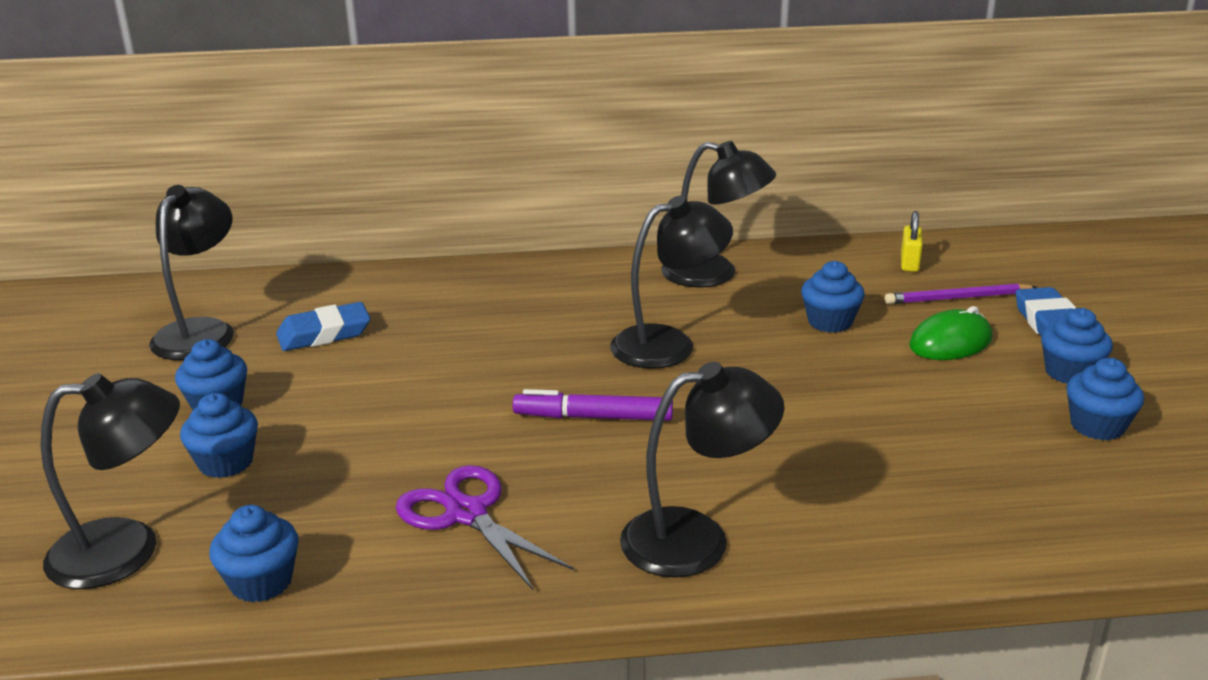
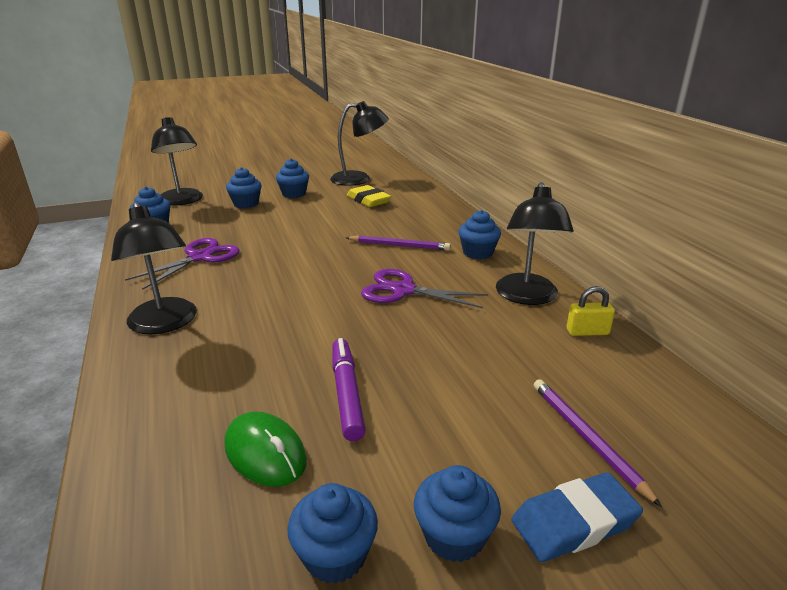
camera: 75 degrees right, 0 degrees up
(324, 334) = (368, 200): blue eraser -> yellow eraser
(529, 329) = (399, 245): none -> purple pencil
(593, 417) = (299, 277): purple marker -> purple marker (346, 393)
(669, 344) = (403, 290): black lamp -> purple scissors
(830, 322) = (478, 357): blue cupcake -> blue cupcake (478, 253)
(909, 263) = (646, 401): yellow padlock -> yellow padlock (587, 332)
(950, 342) = (479, 433): green mouse -> green mouse (265, 453)

